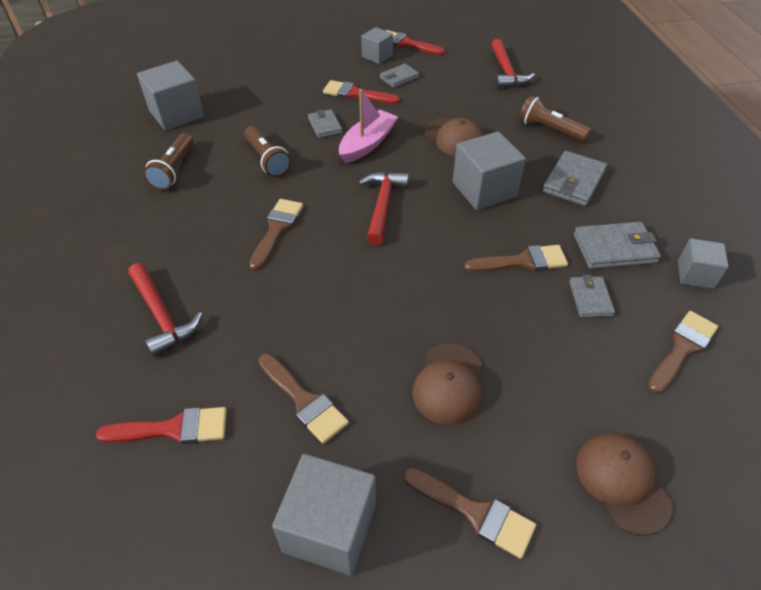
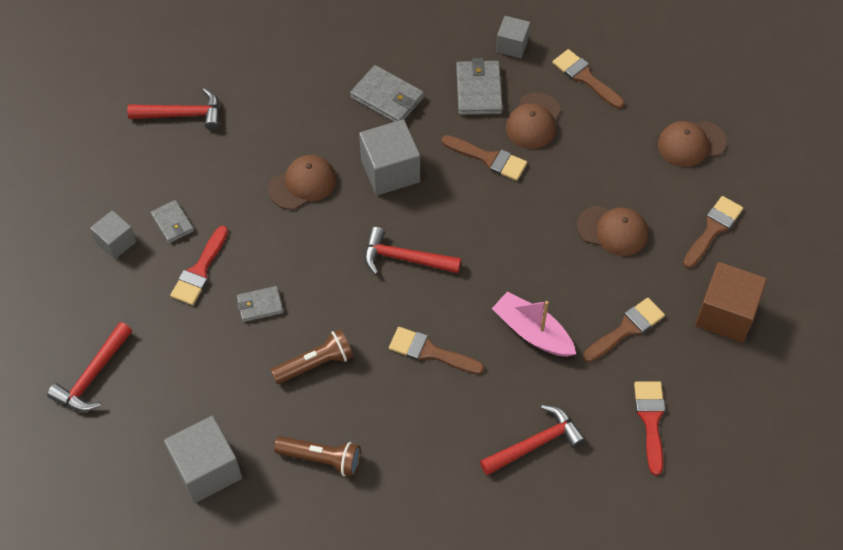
camera: 85 degrees left, 10 degrees up
(262, 59) = (93, 376): none -> red hammer
(330, 528) = (725, 314): grey cube -> brown cube
(367, 144) = (301, 265): pink boat -> pink boat (532, 332)
(406, 43) = (92, 207): red brush -> none
(522, 261) = (489, 159): brown brush -> brown brush turned 120 degrees clockwise
(549, 129) = (302, 98): brown flashlight -> none
(590, 298) = (533, 121): grey wallet -> brown cap

